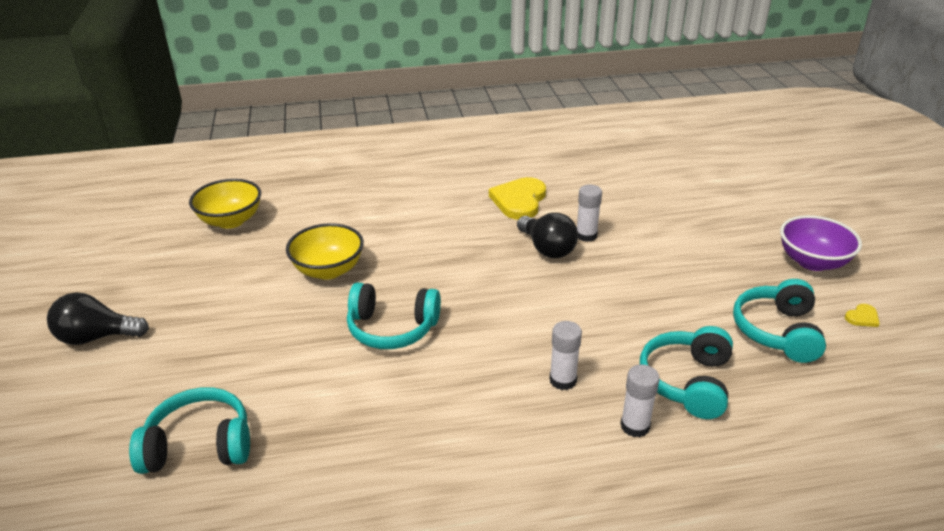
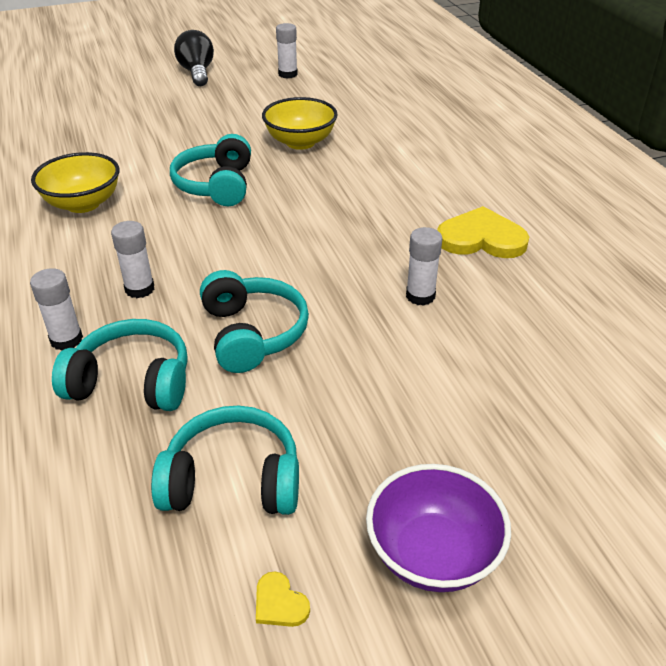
camera: 80 degrees right, 5 degrees up
(159, 266) = (287, 74): none -> white glue stick
(199, 445) = (80, 129): turquoise headphones -> turquoise headphones (252, 333)
(231, 221) = (365, 87): yellow bowl -> yellow bowl (83, 204)
(547, 249) = (378, 266): black light bulb -> none

